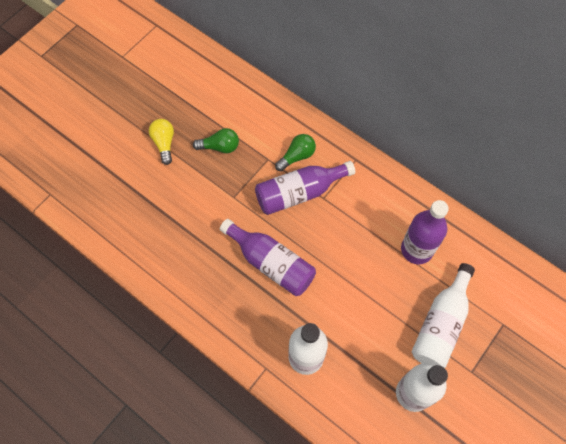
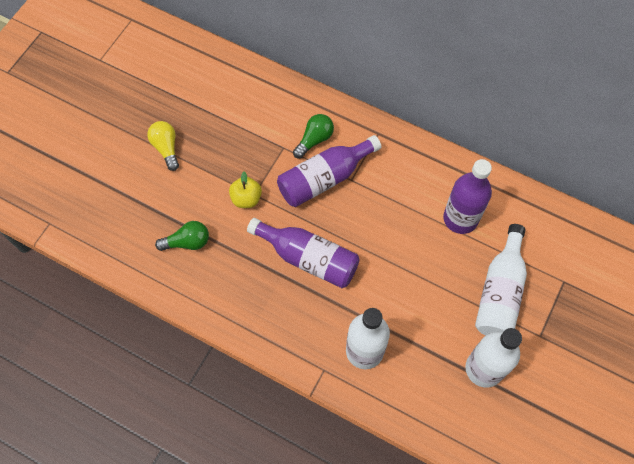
camera: 10 degrees left, 0 degrees up
(219, 147) = (228, 142): green light bulb -> green light bulb (187, 242)
(226, 200) = (246, 198): none -> yellow apple

